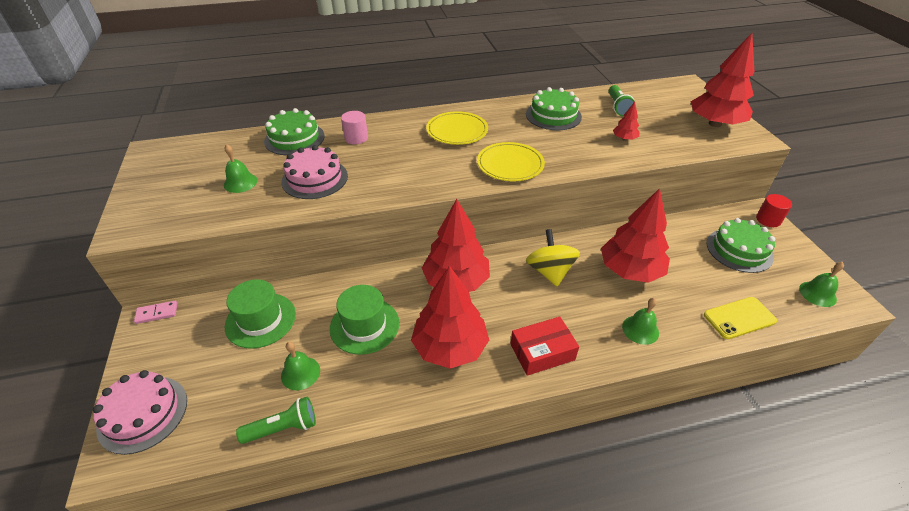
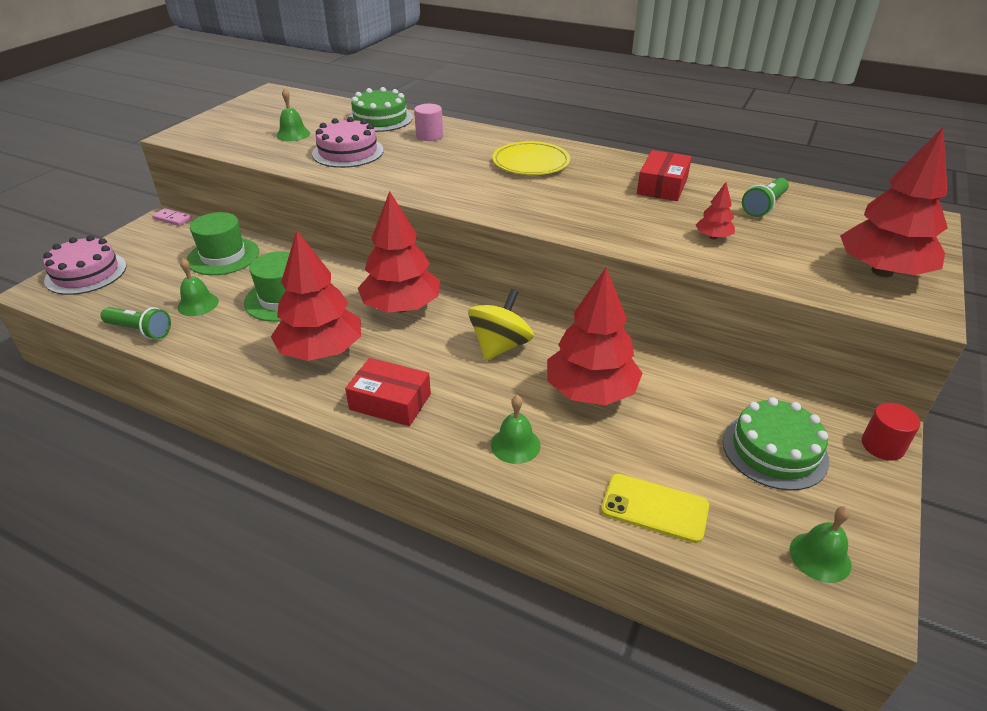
camera: 40 degrees right, 5 degrees down
(510, 165) = (534, 208): yellow plate -> none
(553, 115) = (662, 186): green cake -> red box

